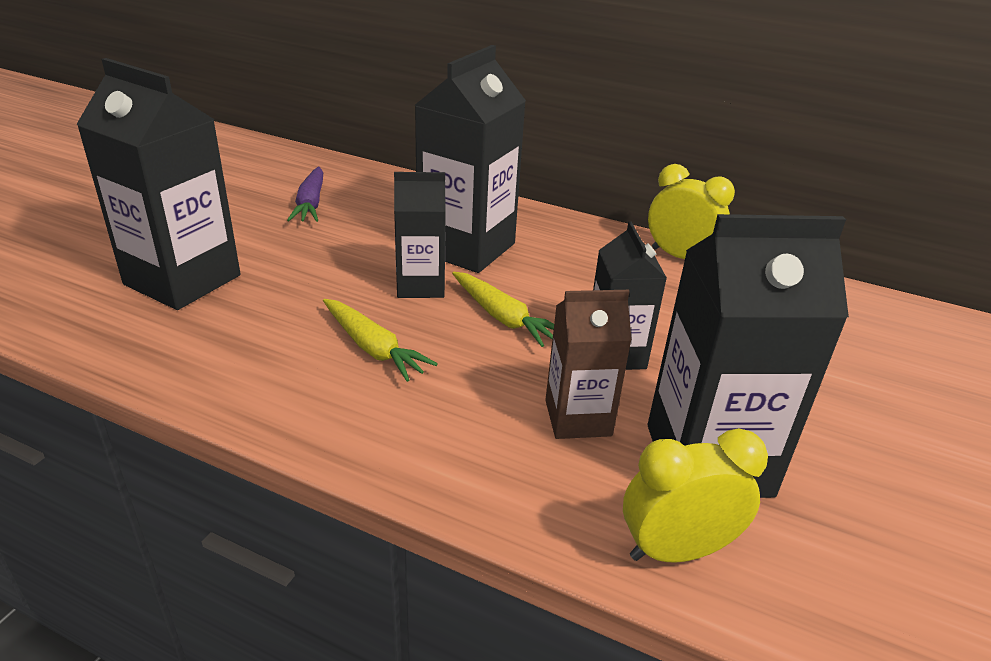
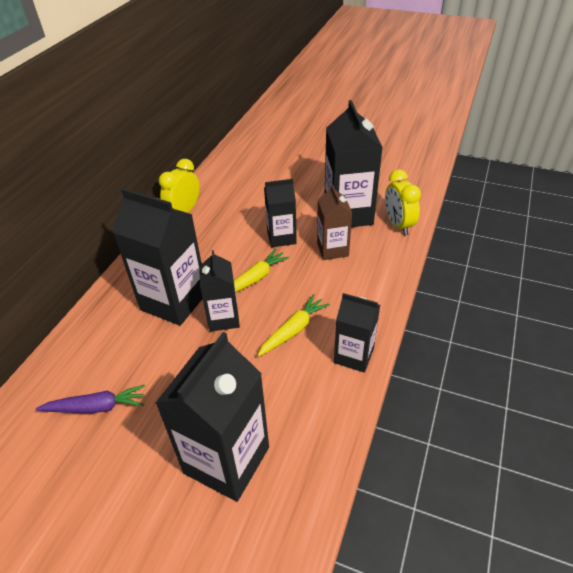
camera: 90 degrees left, 10 degrees up
(289, 408) = (354, 355): none -> black carton

